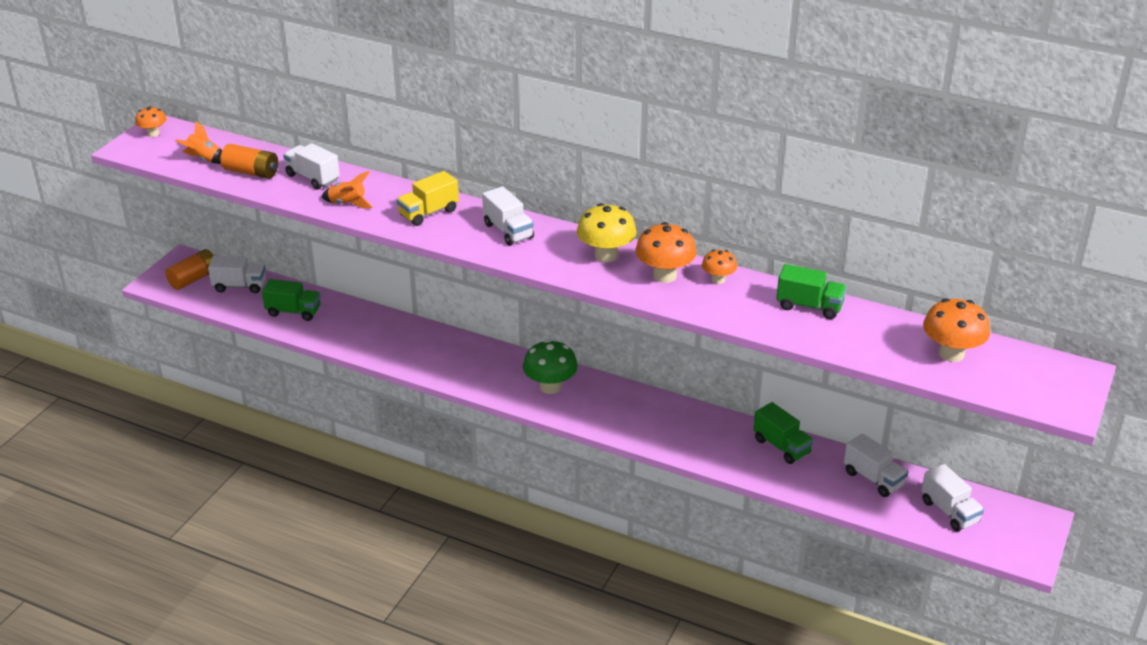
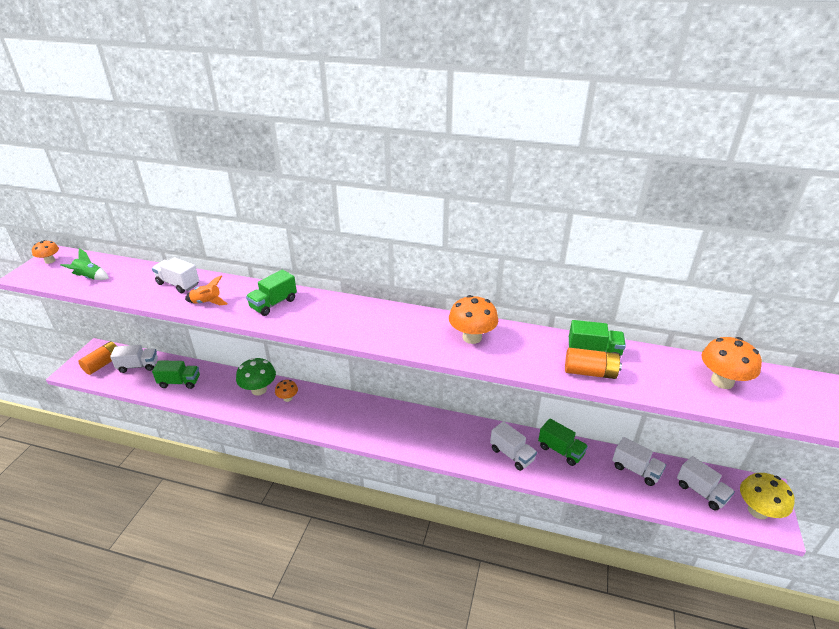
camera: 10 degrees left, 0 degrees up
(204, 159) = (90, 277): orange rocket -> green rocket
(251, 172) = (128, 284): orange battery -> orange battery (590, 372)
(428, 213) = (273, 304): yellow truck -> green truck
(508, 231) = (339, 312): white truck -> white truck (512, 454)
(550, 387) = (380, 422): green mushroom -> green mushroom (259, 390)
(606, 255) = (421, 325): yellow mushroom -> yellow mushroom (757, 511)
(718, 279) = (514, 336): orange mushroom -> orange mushroom (288, 398)

